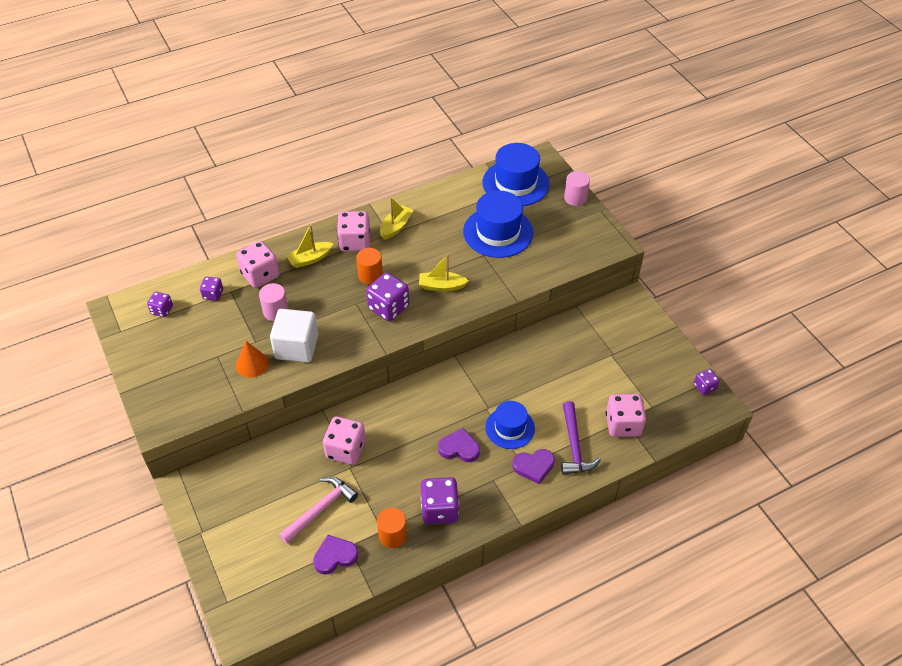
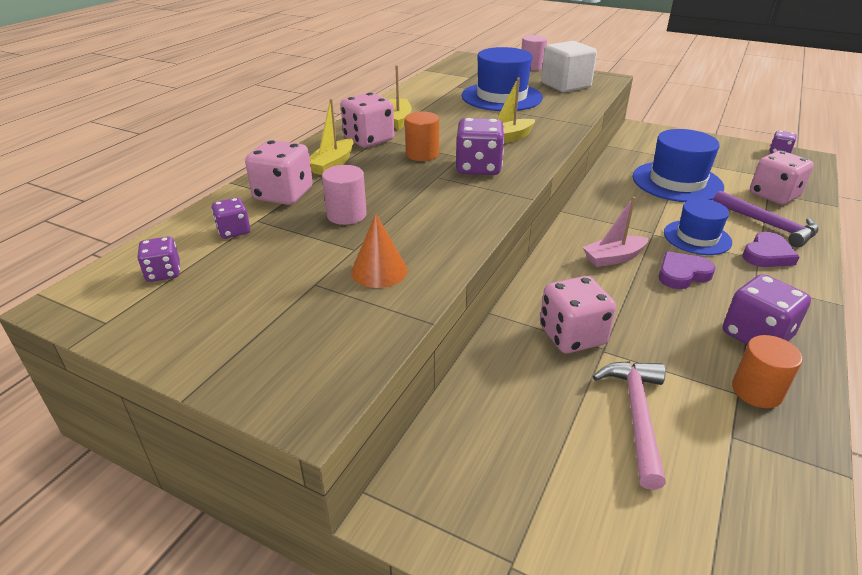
camera: 35 degrees left, 15 degrees down
(297, 347) = (419, 233): white cube -> white cube (565, 85)
(335, 556) = (737, 461): purple heart -> none
(435, 413) = (613, 258): none -> pink boat
(515, 183) = (469, 72): blue hat -> blue hat (677, 182)

